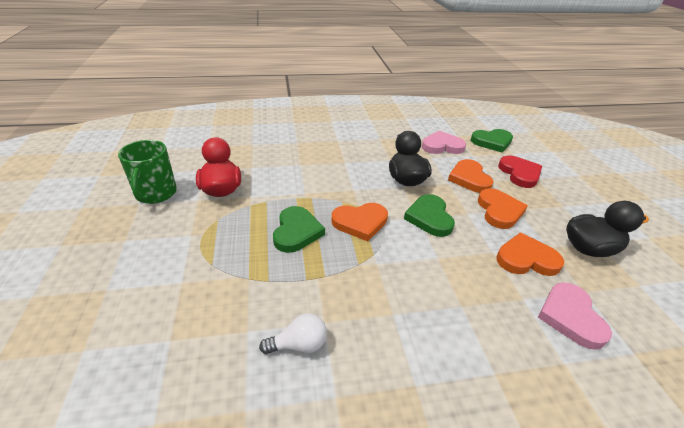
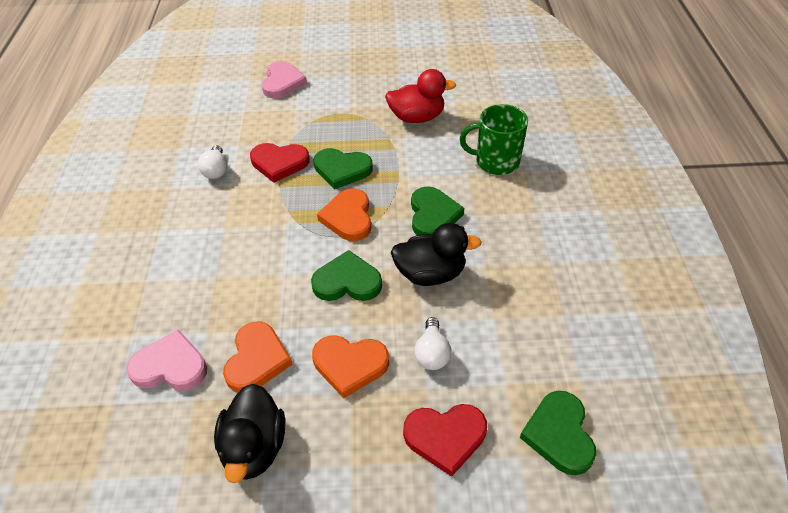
camera: 100 degrees right, 10 degrees up
(155, 194) = (413, 79): green mug -> green mug (496, 162)
(286, 282) = (279, 163): none -> red heart
(348, 179) = (433, 215): none -> green heart
(442, 146) = (533, 343): pink heart -> pink heart (282, 83)
(469, 178) = (432, 353): orange heart -> white light bulb

